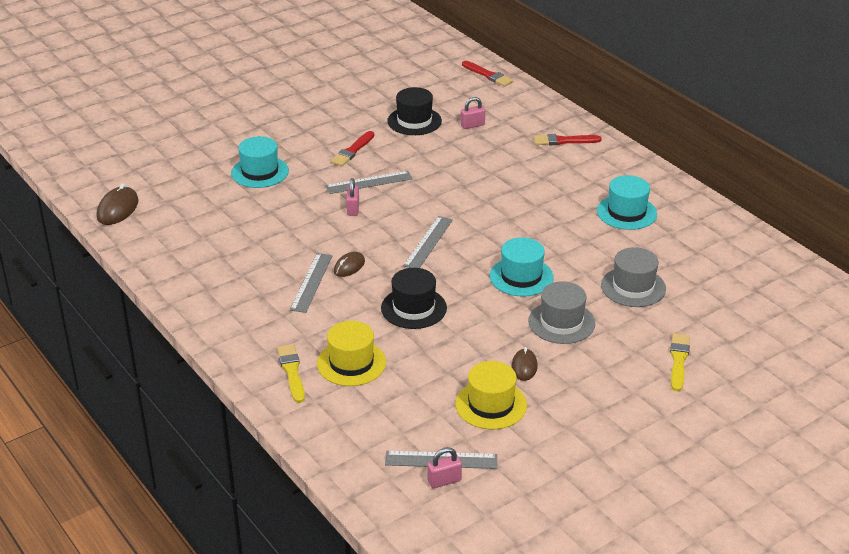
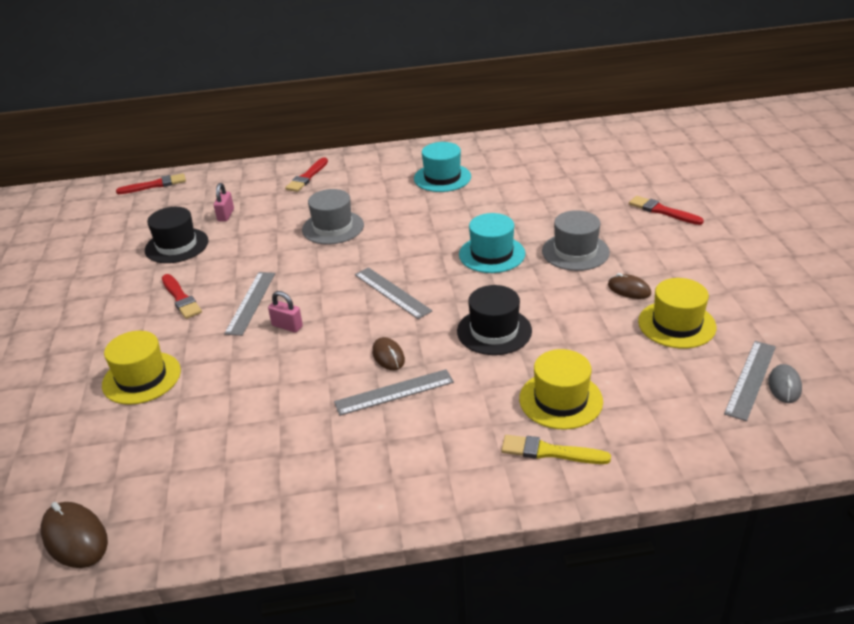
camera: 60 degrees left, 0 degrees up
(260, 172) = (141, 378): turquoise hat -> yellow hat
(311, 282) = (394, 392): grey ruler -> grey ruler turned 60 degrees counterclockwise
(444, 481) = (784, 386): pink padlock -> grey mouse
(633, 287) = (549, 204): grey hat -> grey hat (333, 227)
(678, 360) = (662, 211): yellow brush -> red brush

